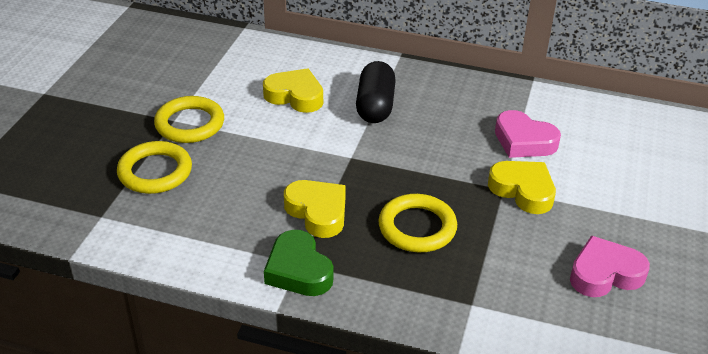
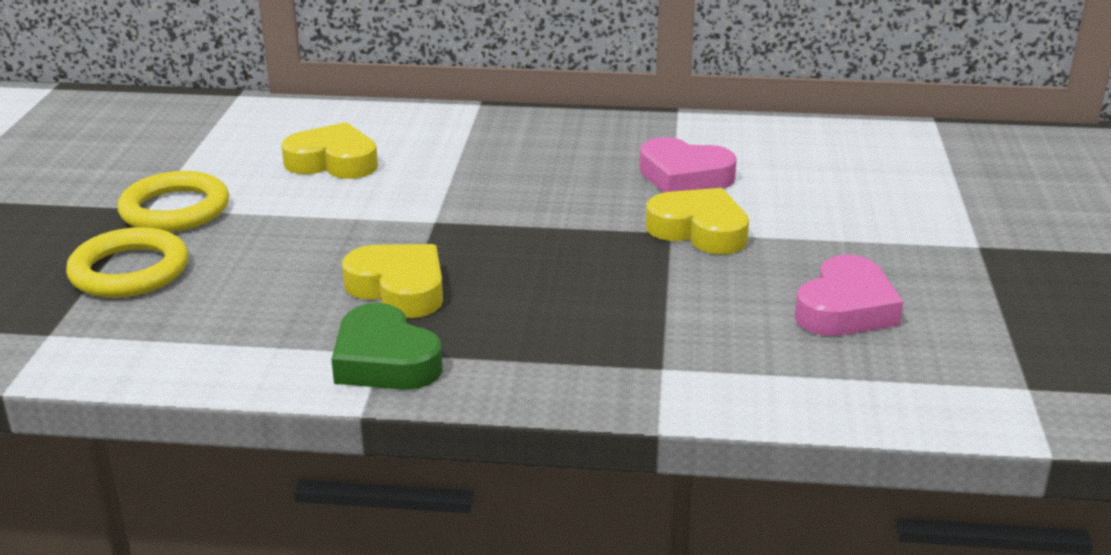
camera: 10 degrees left, 10 degrees down
(375, 106) = (457, 161): black capsule -> none
(417, 227) = (555, 289): yellow ring -> none
(605, 274) = (845, 308): pink heart -> pink heart turned 150 degrees clockwise

